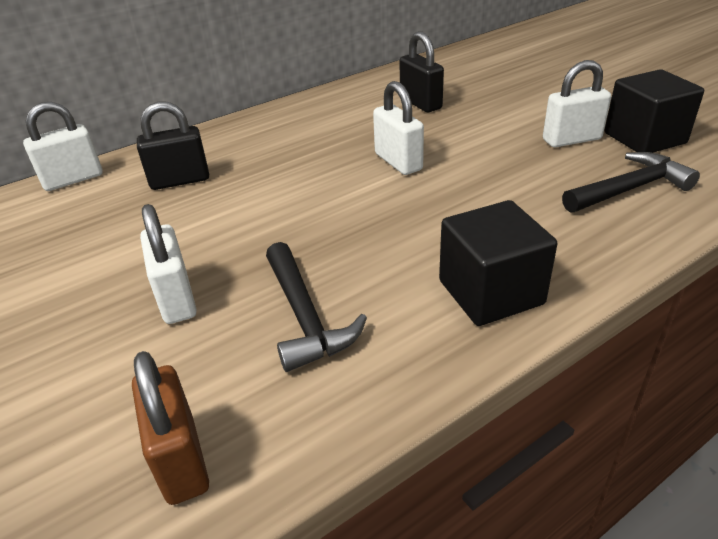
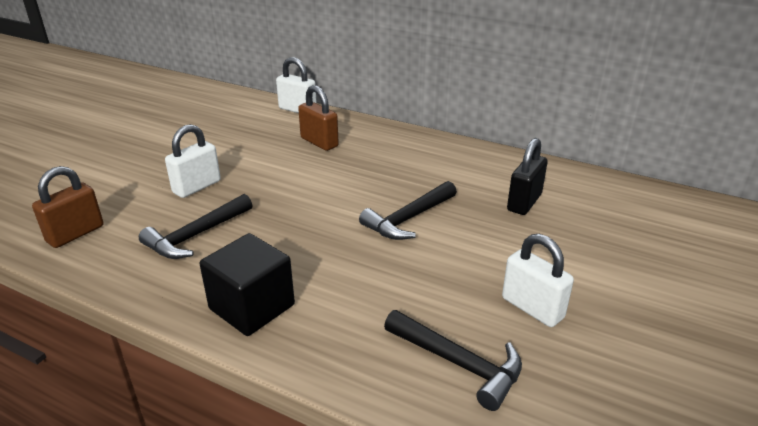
camera: 60 degrees right, 5 degrees down
(180, 181) = (319, 142): black padlock -> brown padlock
(398, 162) = (408, 219): white padlock -> black hammer
(644, 138) = (583, 362): black cube -> none

